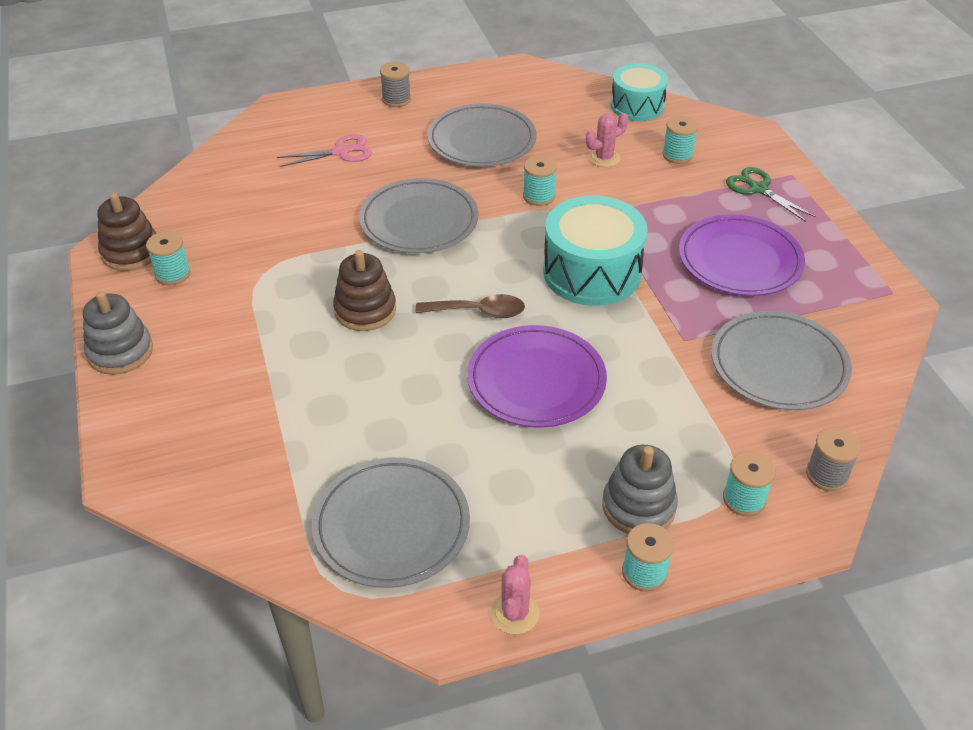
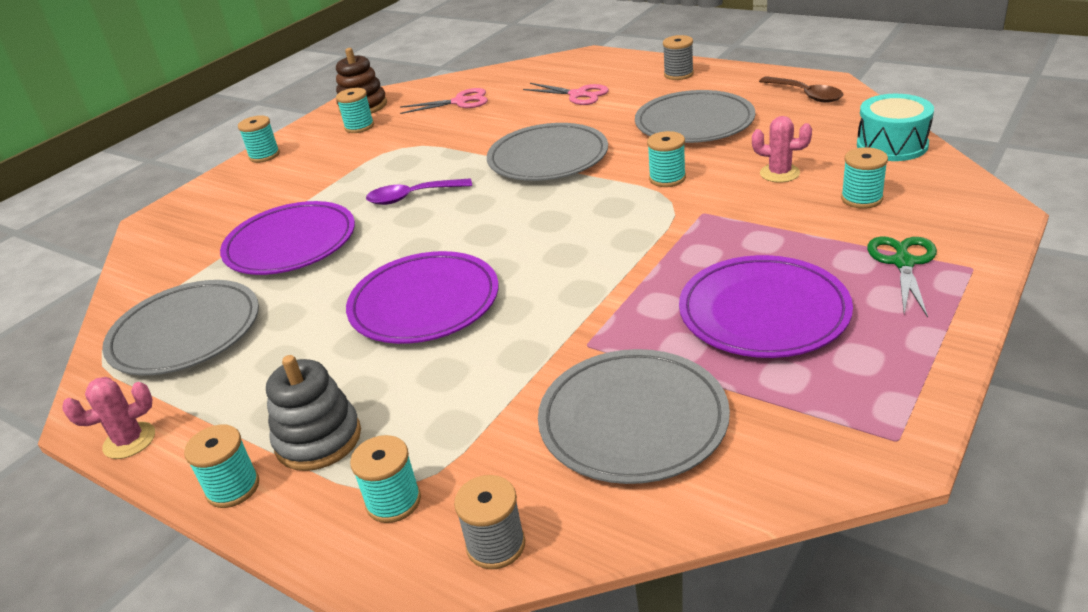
camera: 55 degrees right, 10 degrees down
(120, 352) = (264, 155): grey stacking toy -> turquoise spool
(235, 204) = (460, 102): none -> pink scissors
(333, 407) = (290, 243): none -> purple plate
(365, 310) = (412, 197): brown stacking toy -> purple spoon
(478, 312) = (475, 235): brown spoon -> brown spoon (805, 95)
(592, 272) = (607, 252): turquoise drum -> none

